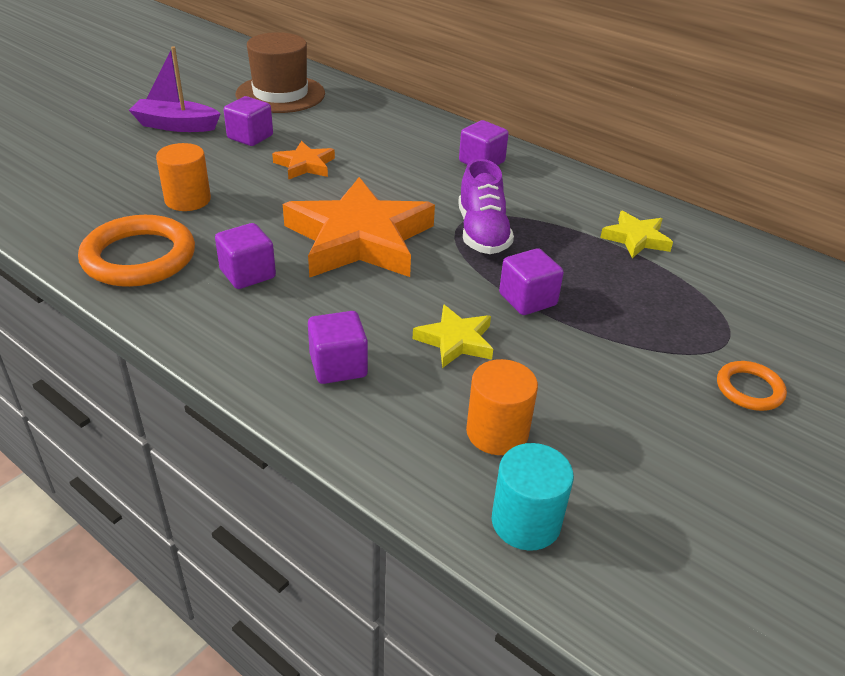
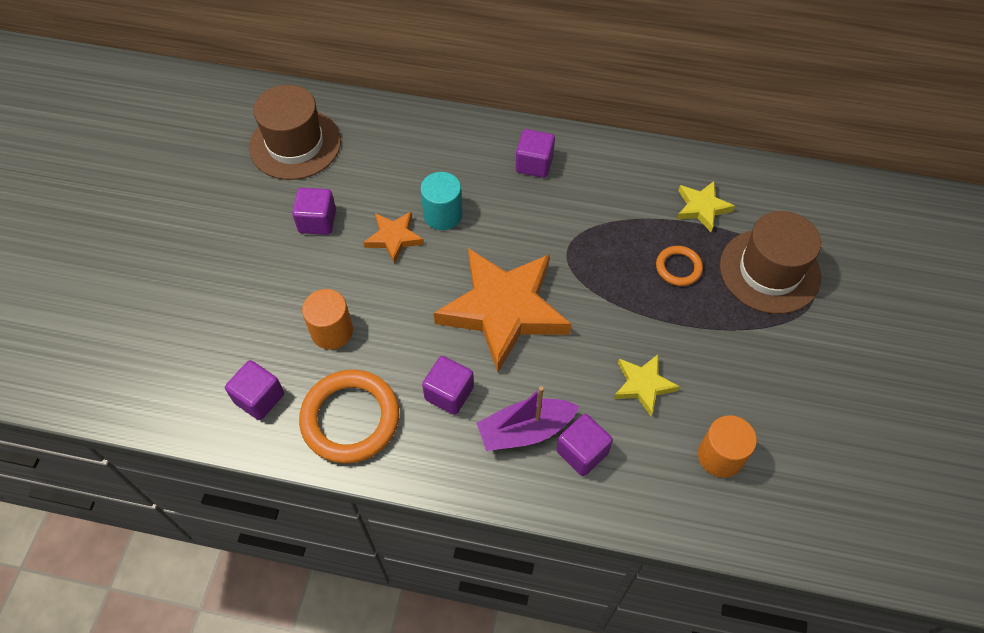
camera: 25 degrees left, 20 degrees up
(176, 125) = (237, 236): purple boat -> purple boat (525, 430)
(482, 233) = (589, 256): purple shoe -> none
(526, 522) = (778, 519): turquoise cylinder -> turquoise cylinder (442, 215)
(527, 299) = (665, 316): purple cube -> purple cube (259, 398)
(681, 307) = (769, 271): none -> brown hat
(749, 389) = (848, 333): orange ring -> orange ring (678, 268)

